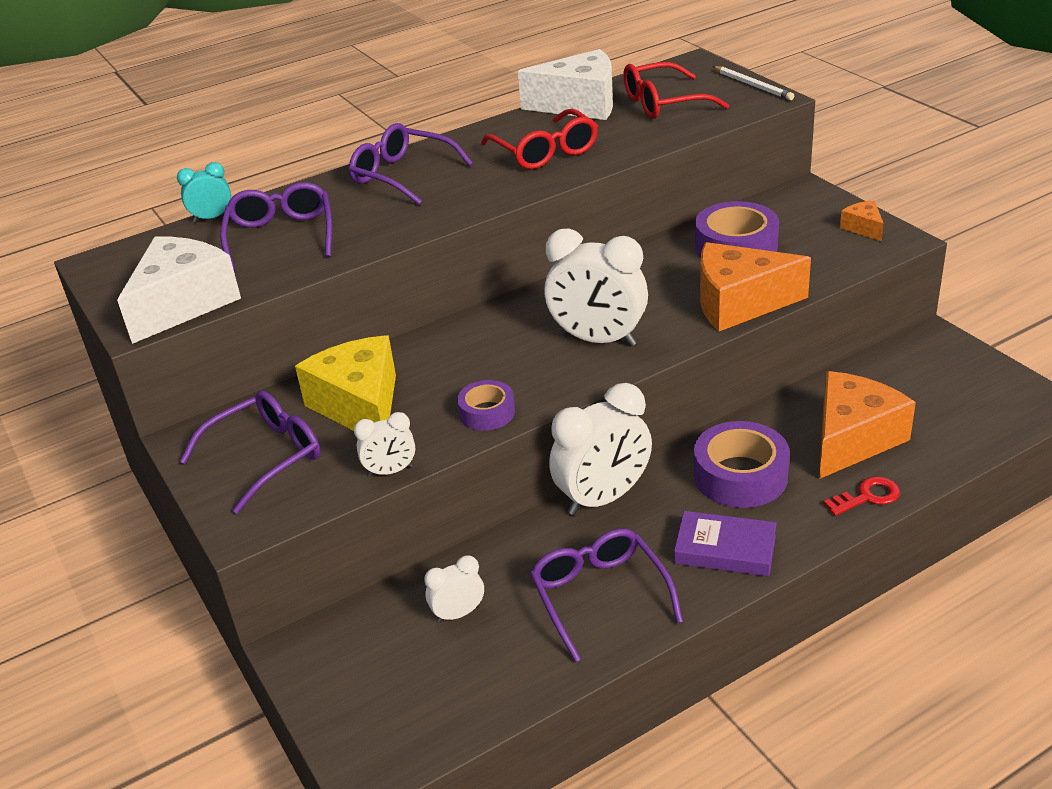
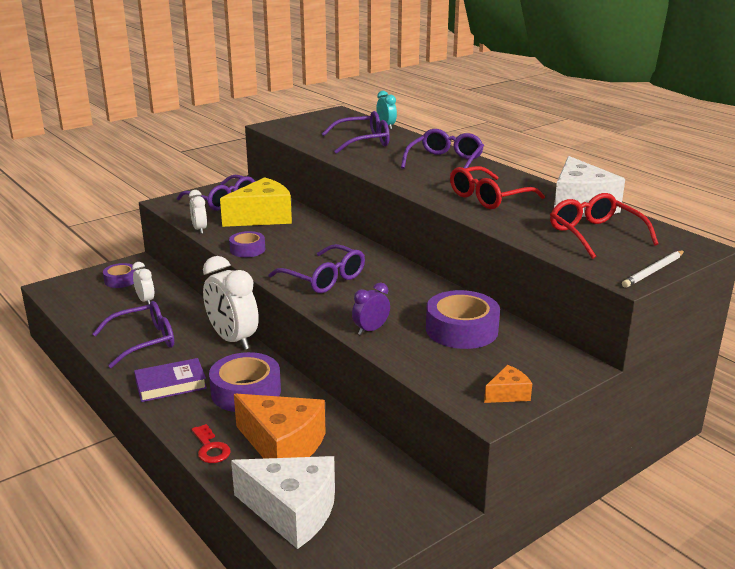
camera: 80 degrees right, 10 degrees down
(183, 304) = (291, 131): white cheese -> white cheese (292, 511)
(366, 661) = (121, 280): none -> purple tape
(598, 339) = (324, 279): white clock -> purple glasses
(725, 549) = (171, 384): purple book -> purple book turned 60 degrees clockwise
(739, 303) = (371, 330): orange cheese -> purple clock

